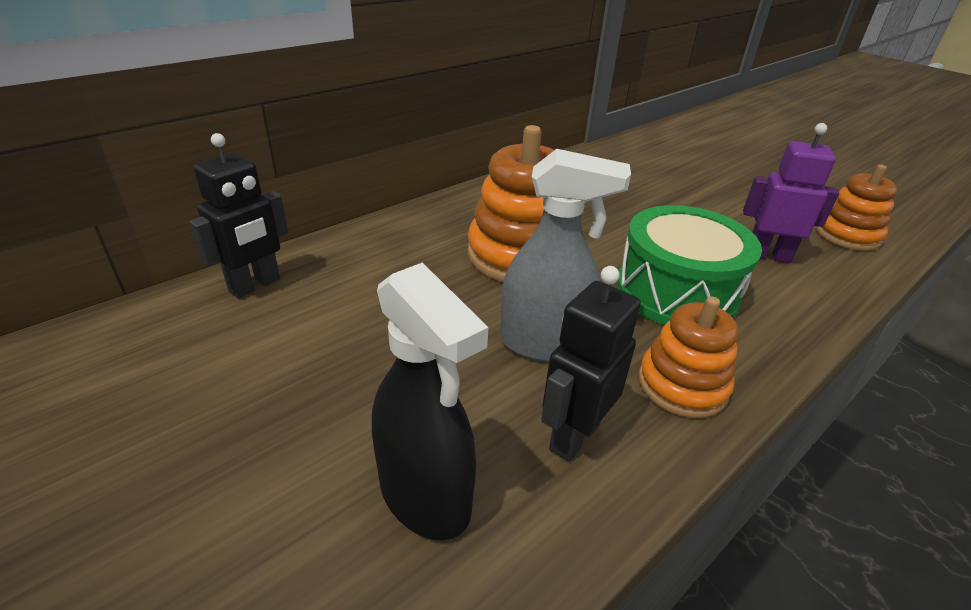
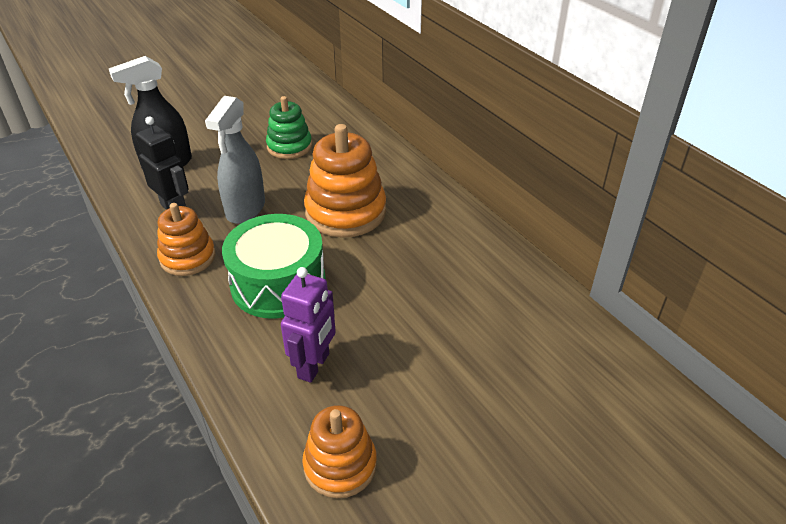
camera: 100 degrees right, 5 degrees up
(255, 285) = (333, 114): black robot -> none
(358, 322) = (289, 146): none -> green stacking toy

